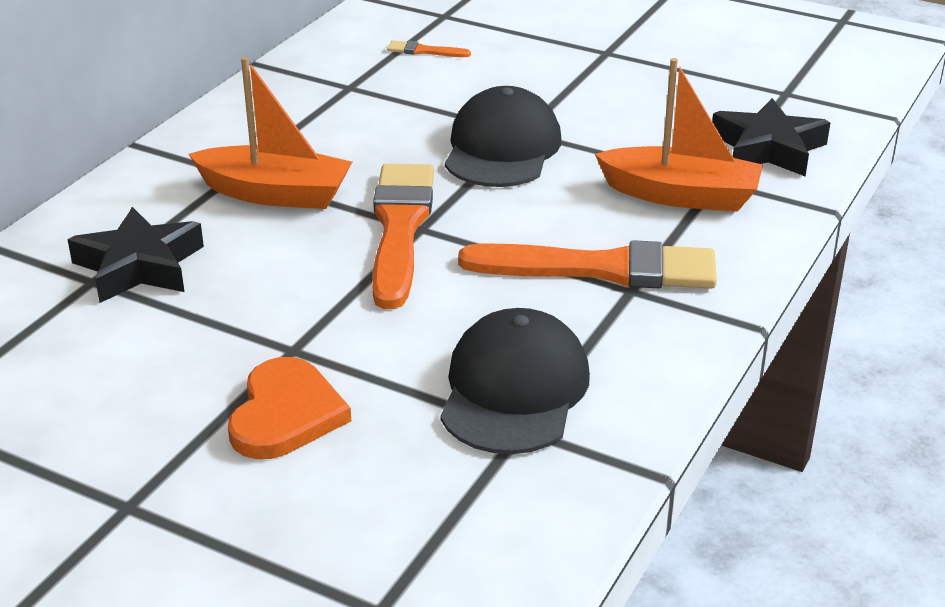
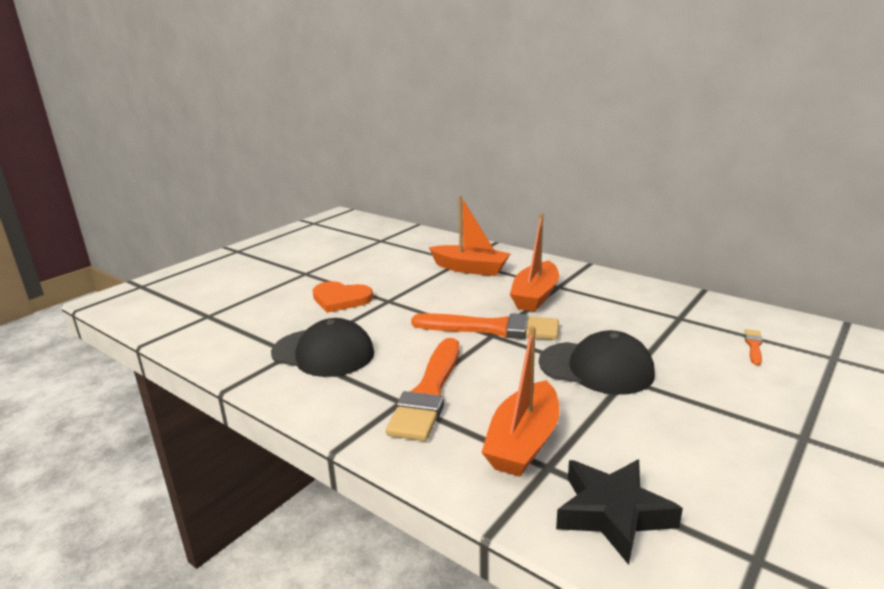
camera: 100 degrees right, 10 degrees down
(139, 266) = (470, 269): black star -> orange boat

